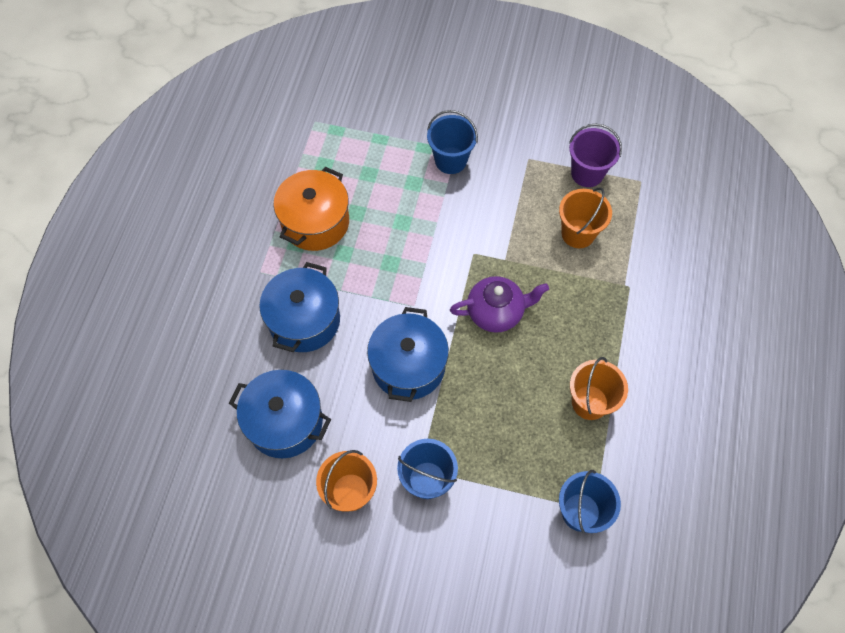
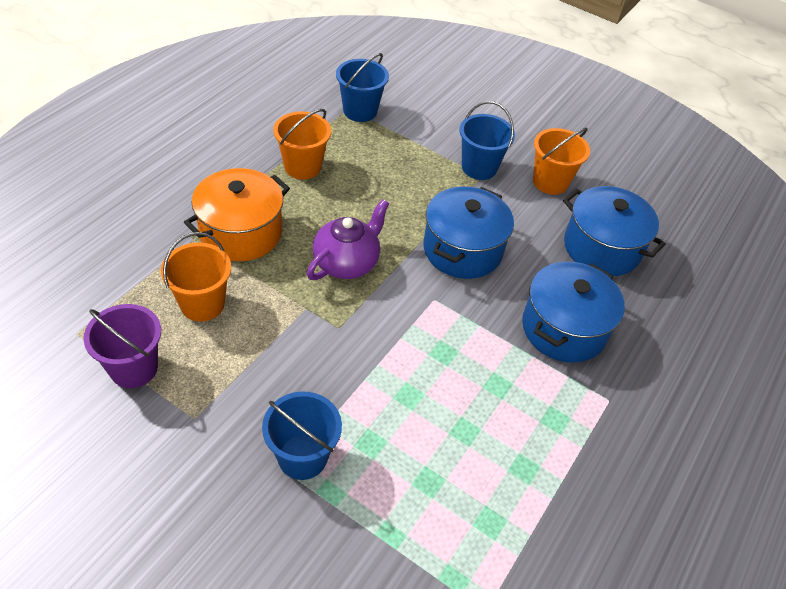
camera: 165 degrees left, 15 degrees down
(315, 222) = (524, 438): orange pot -> orange pot (241, 232)
(496, 312) = (347, 262): purple teapot -> purple teapot turned 120 degrees clockwise

